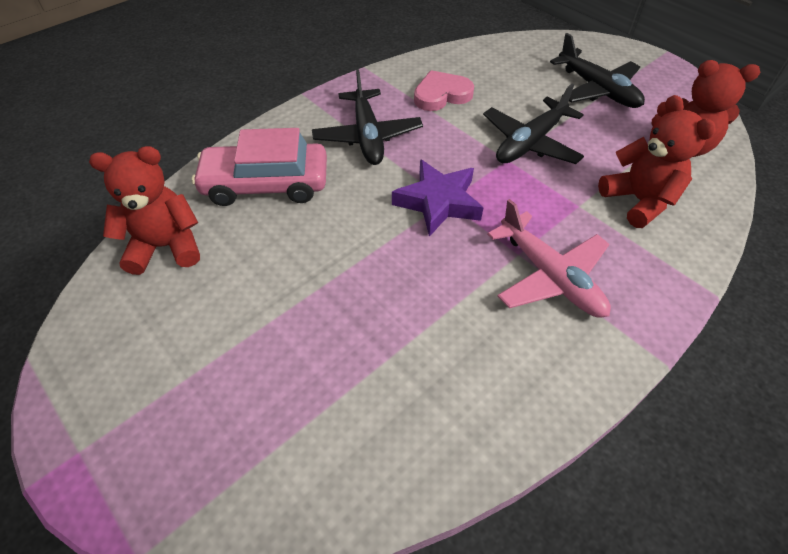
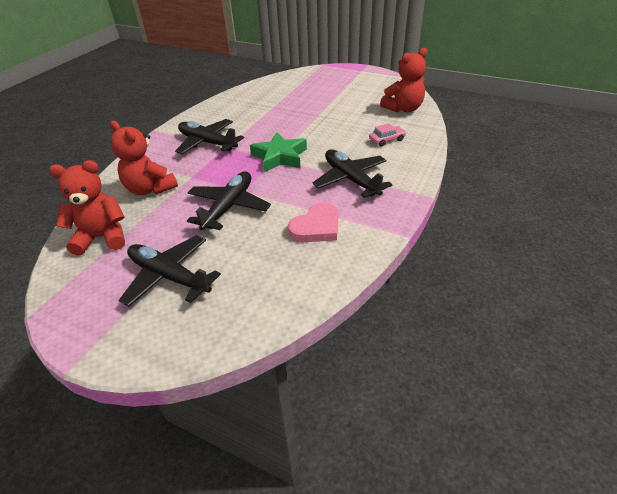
camera: 160 degrees right, 10 degrees down
(266, 184) = (387, 140): pink car -> pink car, size x0.45
(438, 202) = (280, 157): purple star -> green star
(550, 276) = (207, 143): pink plane -> black plane

